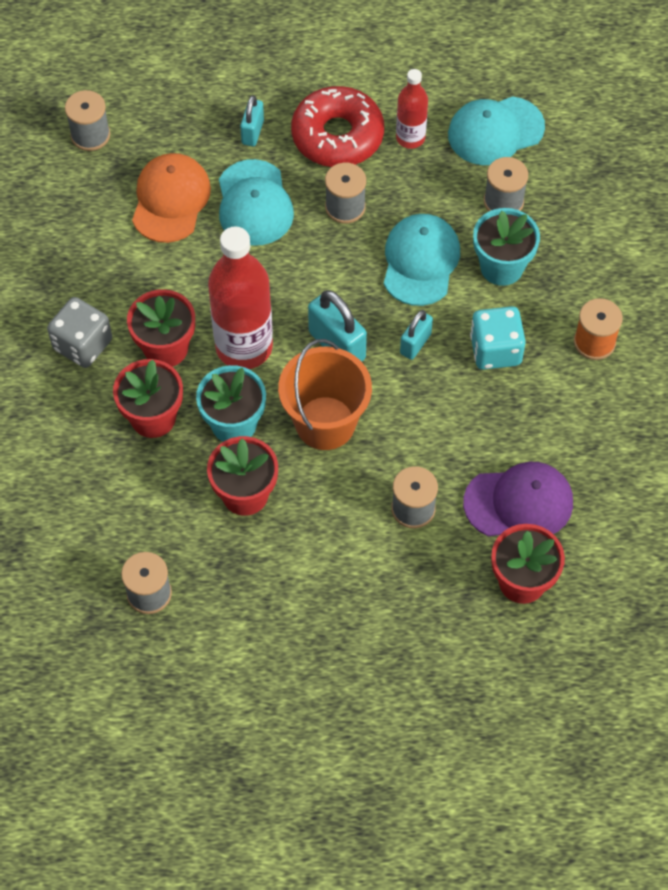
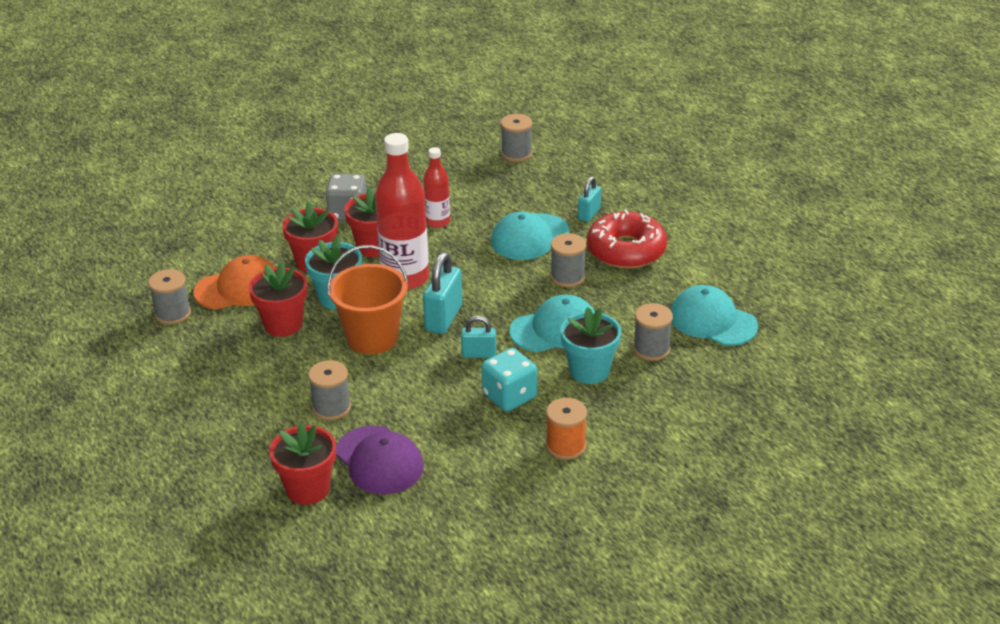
camera: 60 degrees right, 25 degrees down
(170, 200) = (497, 203): orange cap -> orange cap (239, 288)
(252, 132) = (589, 214): turquoise padlock -> turquoise padlock turned 45 degrees counterclockwise
(410, 138) = (661, 283): red bottle -> red bottle (438, 222)

